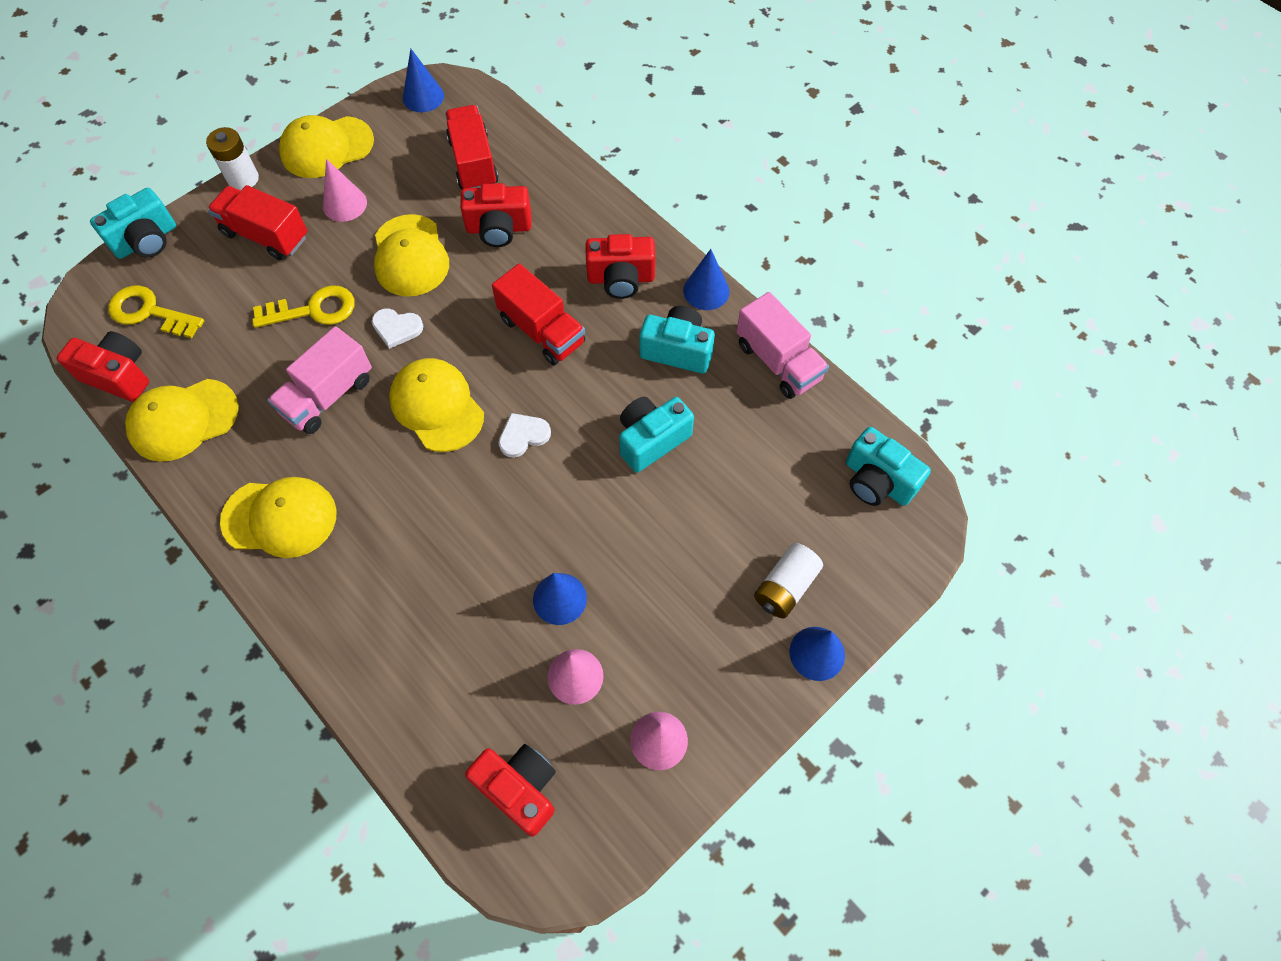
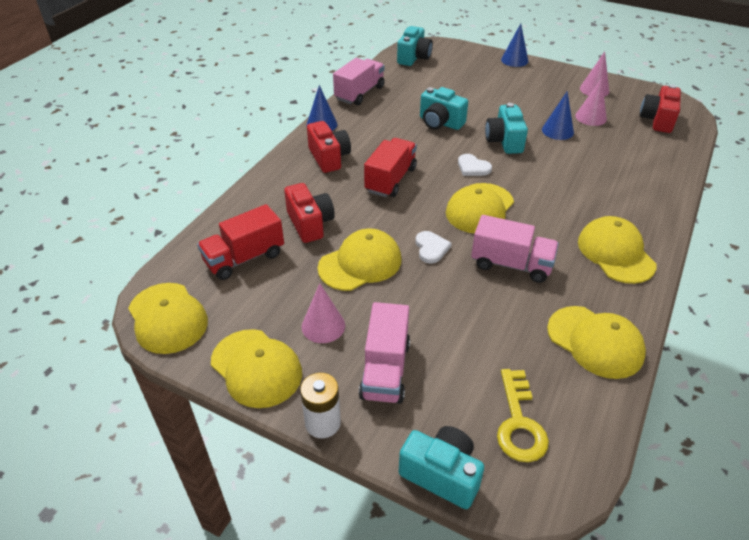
camera: 110 degrees left, 20 degrees down
(119, 375) = (594, 411): red camera -> none
(266, 235) = (385, 370): red truck -> pink truck
(313, 310) = (444, 302): yellow key -> none
(423, 97) = (167, 318): blue cone -> yellow cap
(677, 350) = (373, 126): turquoise camera -> turquoise camera (504, 141)
(785, 587) = (490, 72): white battery -> none

